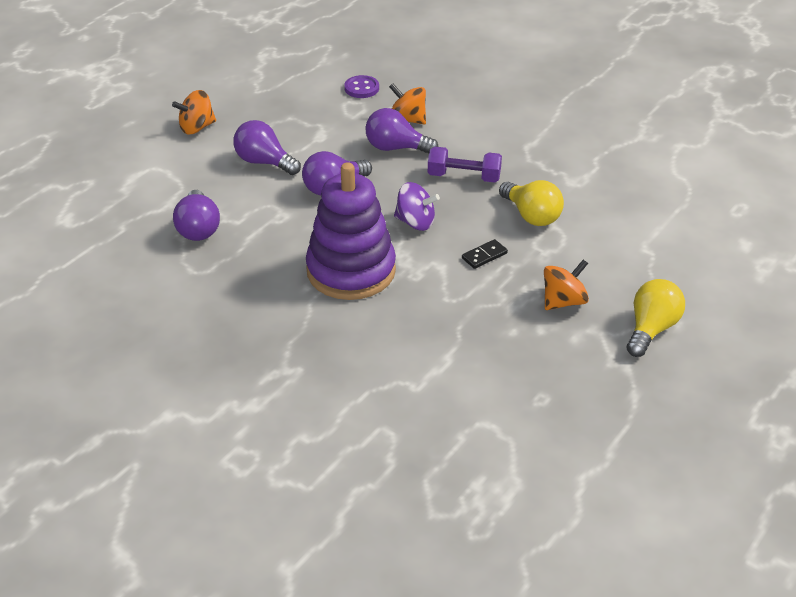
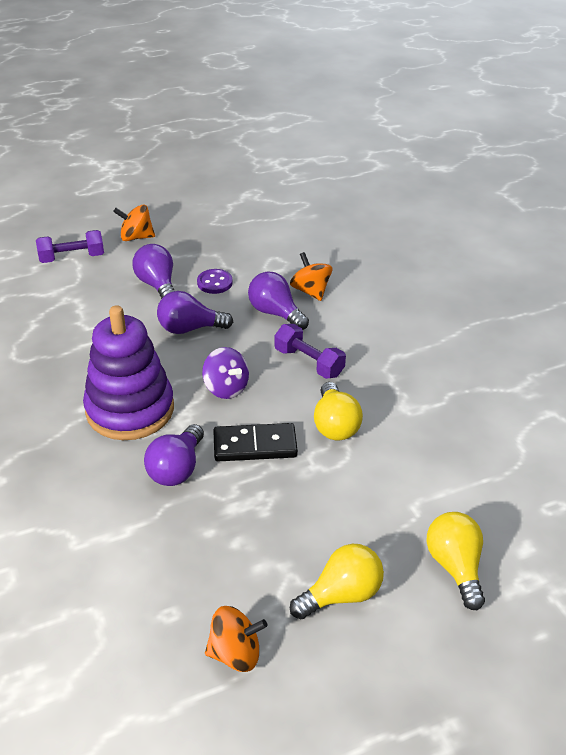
camera: 30 degrees right, 0 degrees up
(152, 167) = (72, 257): none -> purple dumbbell
(198, 229) = (53, 322): purple light bulb -> purple light bulb (176, 469)
(361, 88) = (298, 249): purple button -> purple button (214, 283)
(484, 256) = (255, 445): black domino -> black domino, size x1.83
(563, 301) = (283, 524): orange spinning top -> orange spinning top (235, 653)
(710, 276) = (455, 566): none -> yellow light bulb

